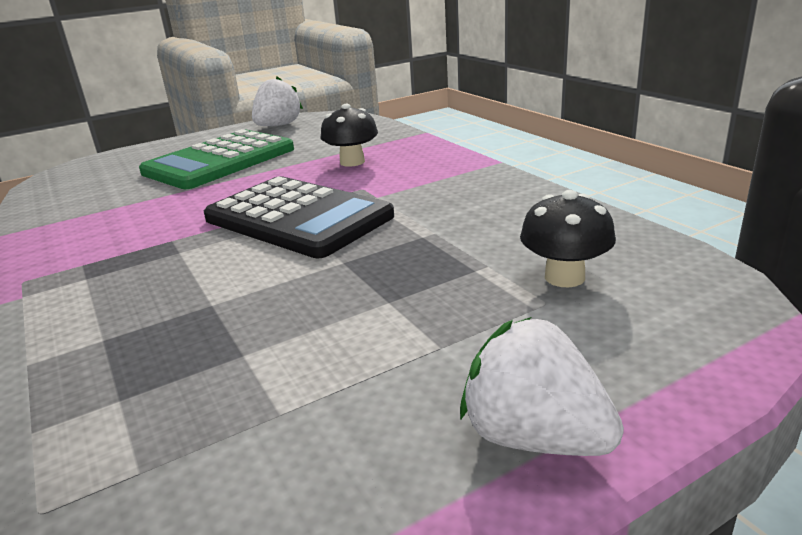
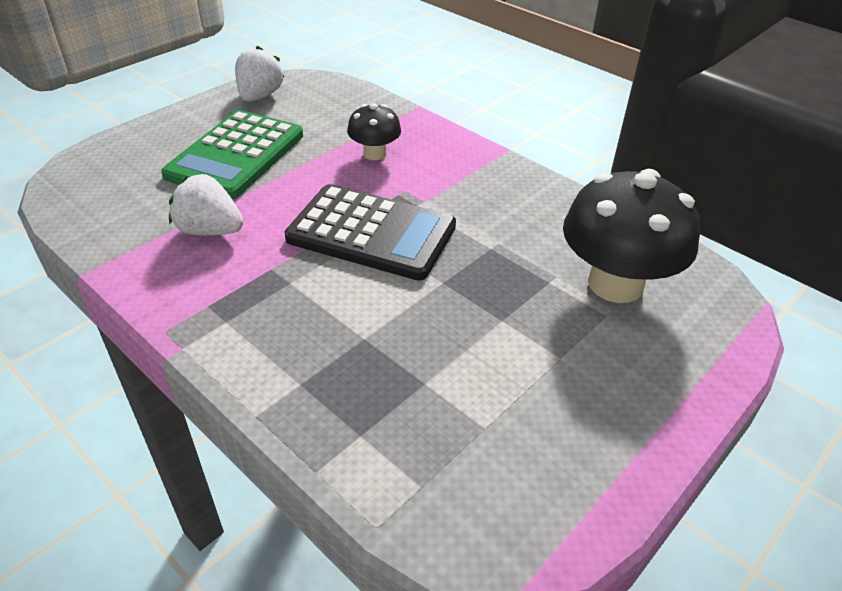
camera: 20 degrees left, 15 degrees up
(534, 437) = (651, 419): white strawberry -> white strawberry (209, 230)
(564, 277) = (615, 284): black mushroom -> black mushroom, size x1.92

